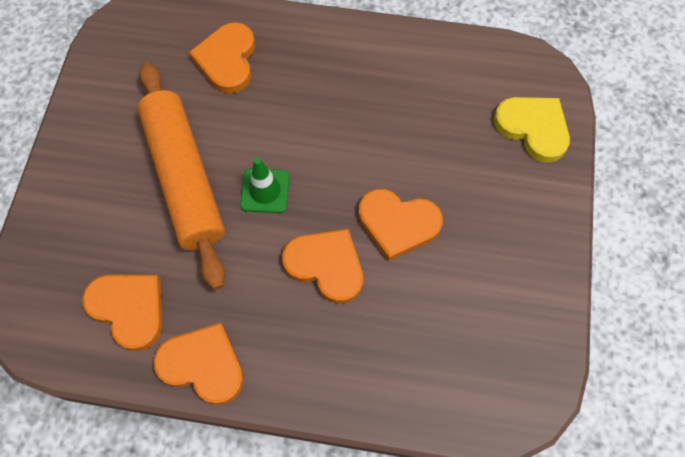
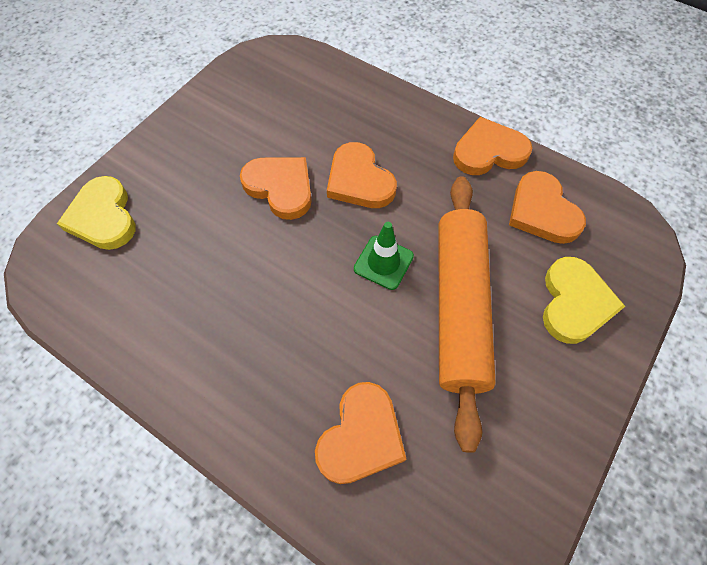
camera: 155 degrees left, 5 degrees down
(84, 223) = (574, 303): none -> yellow heart
(203, 365) = (489, 151): orange heart -> orange heart turned 120 degrees clockwise

